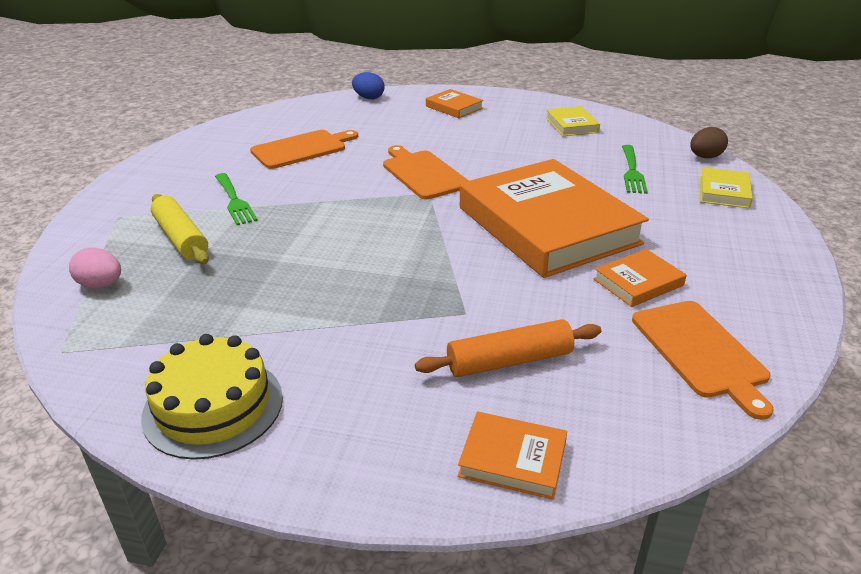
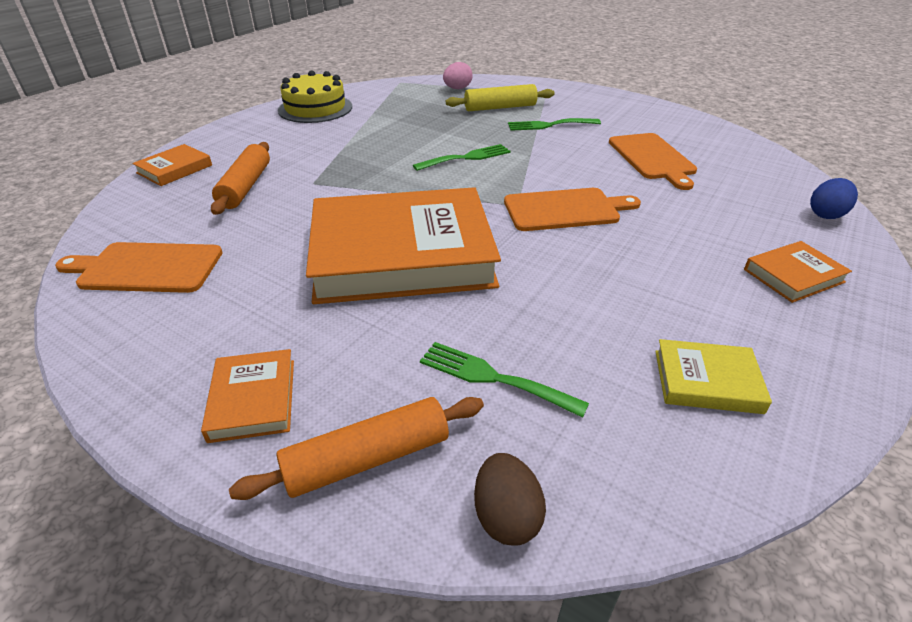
camera: 110 degrees right, 5 degrees up
(345, 232) = (466, 158): none -> green fork
(638, 282) = (259, 273): orange book -> orange book (253, 399)
(724, 192) = (367, 458): yellow book -> orange rolling pin

